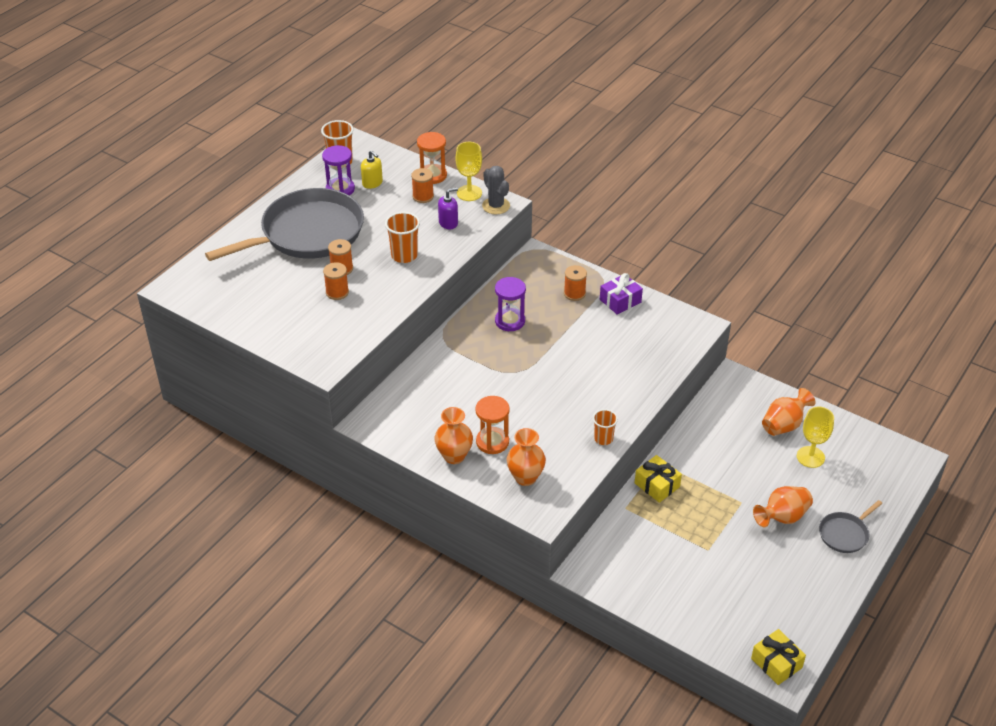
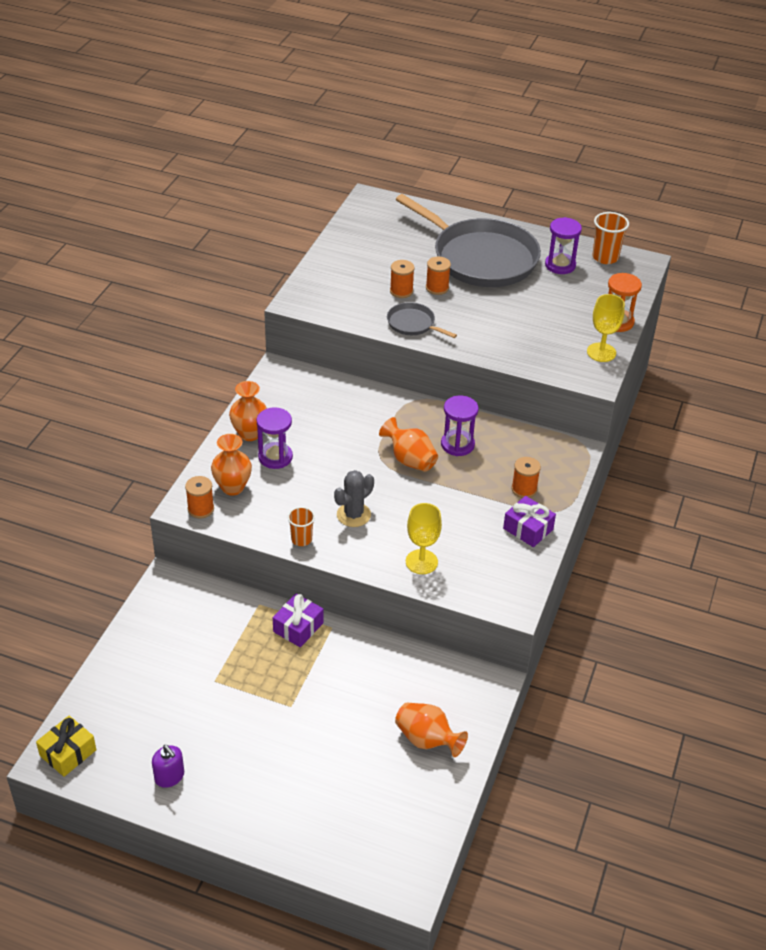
camera: 75 degrees right, 0 degrees up
(372, 183) = (581, 284): yellow soap dispenser -> none
(404, 255) = (475, 324): orange cup -> none
(423, 196) = (577, 321): orange spool -> orange spool (201, 509)
(448, 223) = (542, 345): purple soap dispenser -> purple soap dispenser (169, 776)
(492, 442) = (275, 457): orange hourglass -> purple hourglass
(496, 206) = (589, 375): grey cactus -> grey cactus (353, 515)
(657, 485) = (298, 627): yellow gift -> purple gift
(782, 517) = (276, 746): orange vase -> orange vase (410, 460)
(810, 457) = (381, 770): yellow goblet -> yellow goblet (421, 562)
(845, 534) = (263, 812): grey pan -> grey pan (413, 324)

